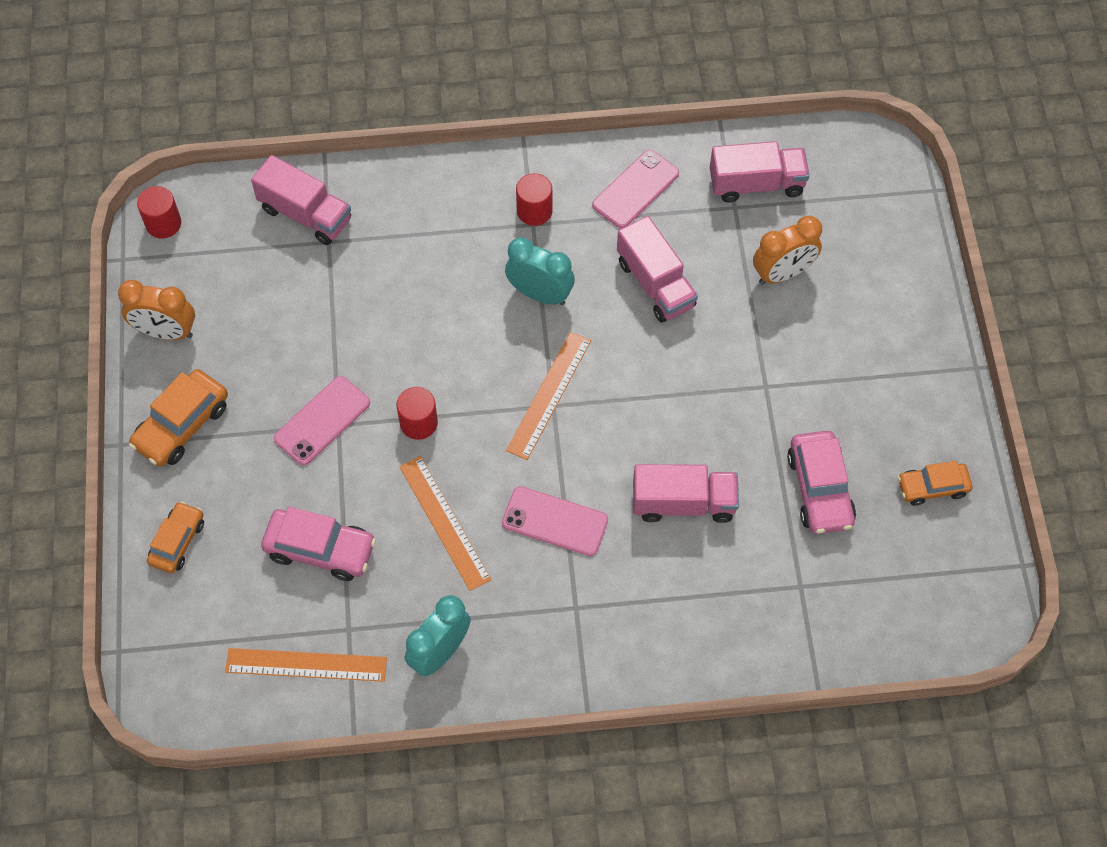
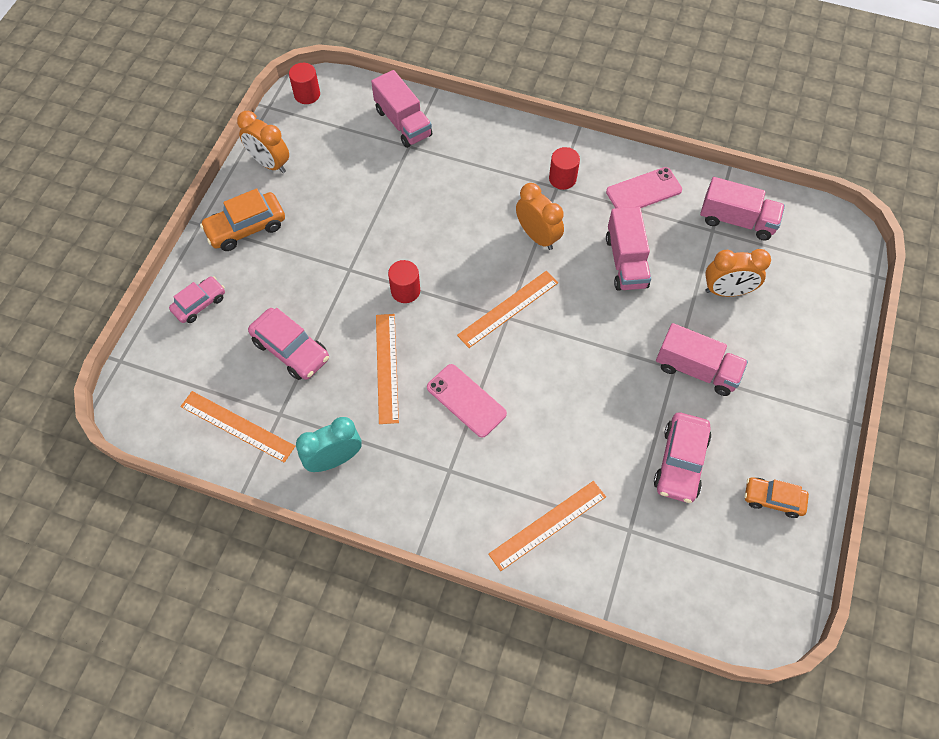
camera: 25 degrees right, 0 degrees up
(177, 542) = (199, 304): orange car -> pink car
(322, 421) = (340, 262): pink phone -> none
(540, 294) = (537, 236): turquoise clock -> orange clock
(683, 503) = (569, 428): pink truck -> pink truck (696, 369)
(712, 619) = (548, 525): none -> orange ruler

